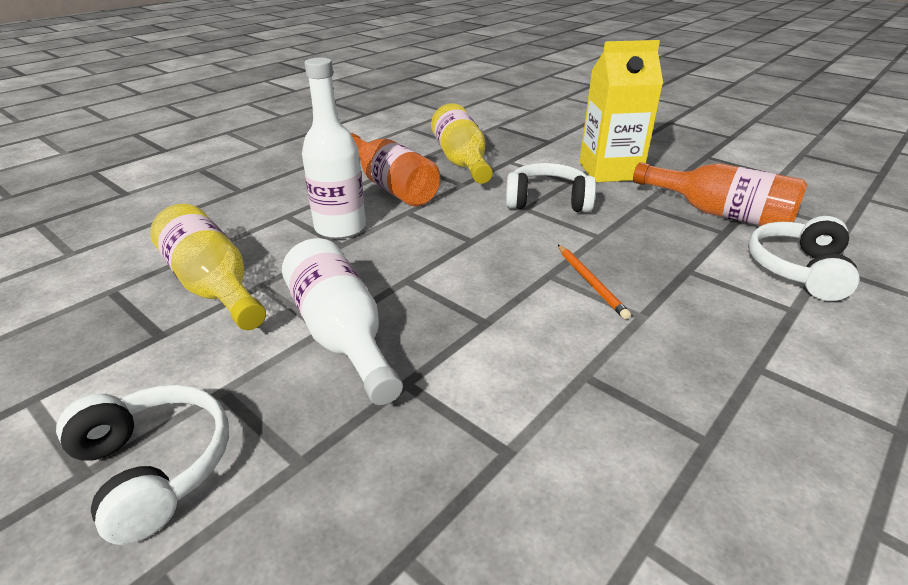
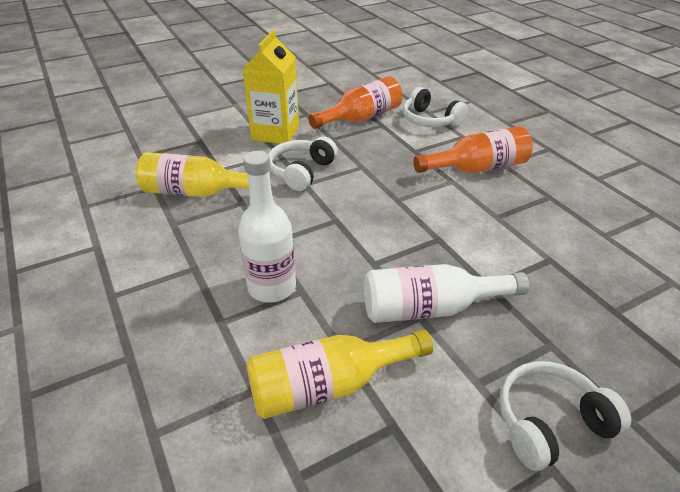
camera: 70 degrees left, 5 degrees up
(391, 186) = (212, 243): orange bottle -> orange bottle (477, 168)
(591, 282) = (413, 187): orange pencil -> none

